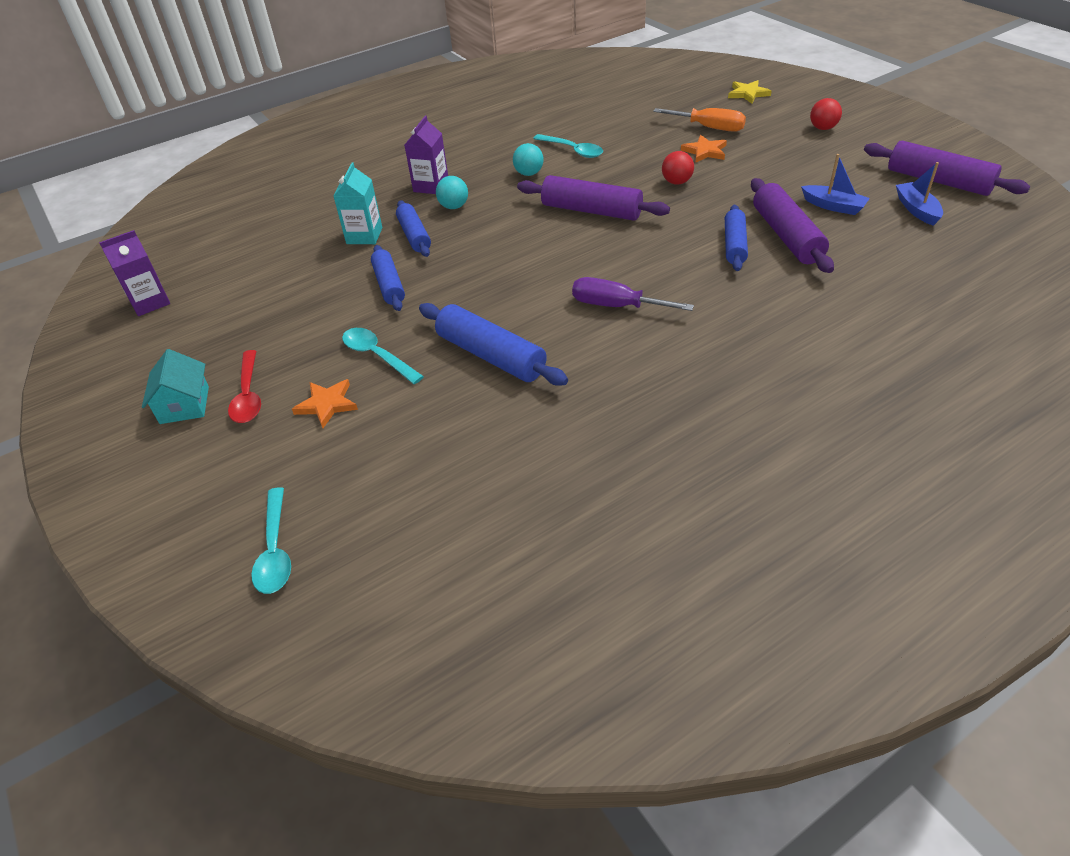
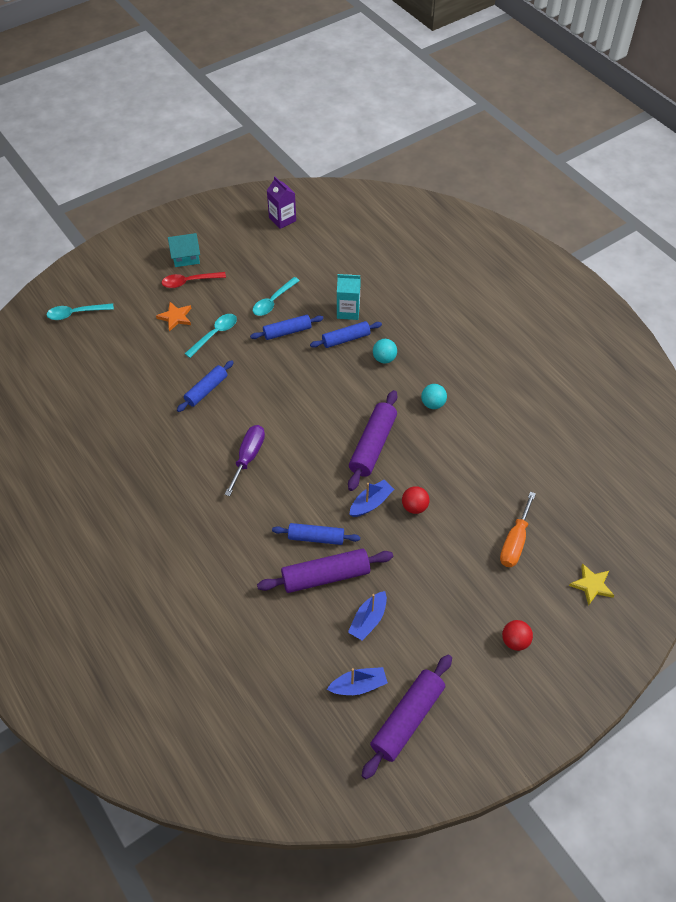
camera: 85 degrees right, 10 degrees up
(431, 186) = (415, 342): purple carton -> none
(491, 355) = (206, 390): blue rolling pin -> blue rolling pin, size x0.66
(572, 150) = (472, 434): turquoise spoon -> turquoise spoon (273, 301)
(676, 209) = (371, 503): none -> blue boat
(705, 151) = (468, 533): orange star -> none

